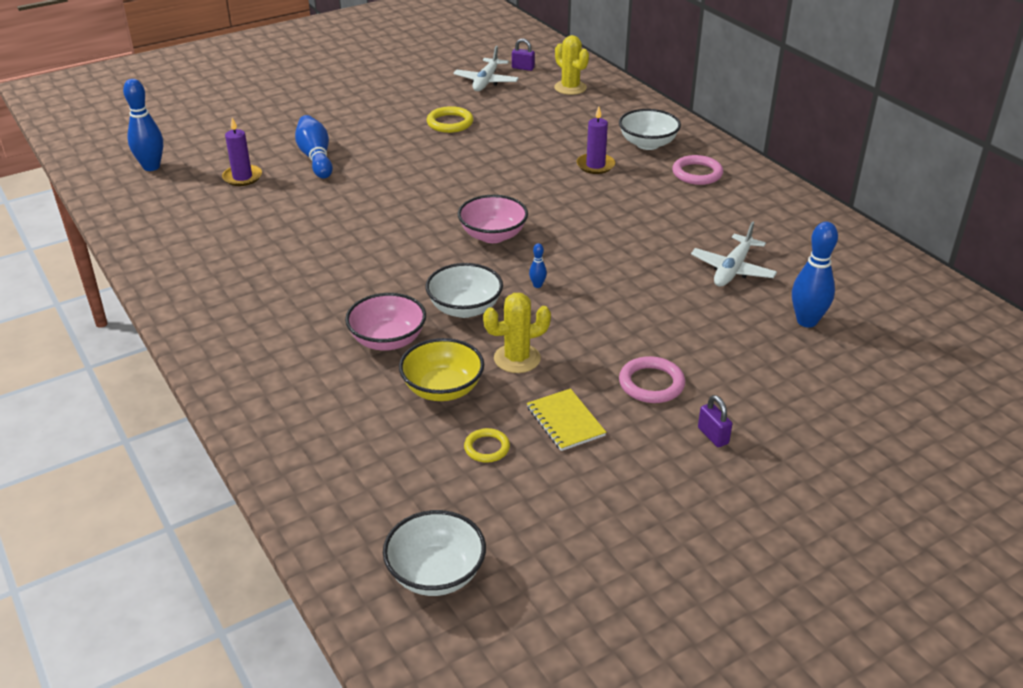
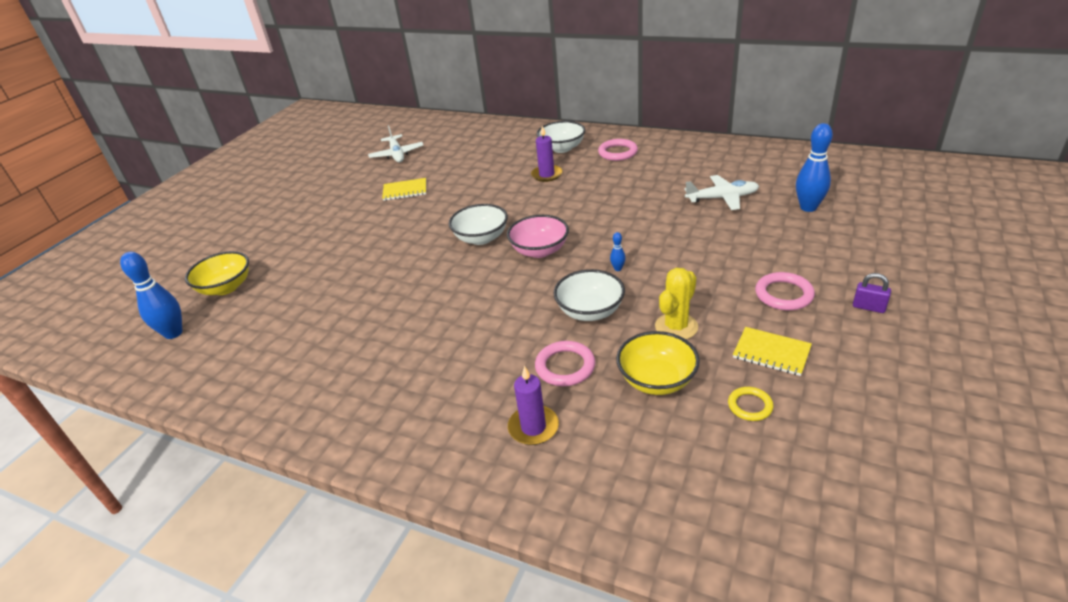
camera: 30 degrees left, 0 degrees up
(221, 147) = (226, 287): none -> yellow bowl
(242, 177) = (276, 302): purple candle -> purple candle (533, 427)
(316, 157) = (325, 259): blue bowling pin -> none
(388, 340) = (565, 366): pink bowl -> pink ring
(436, 573) = (861, 535): white bowl -> white bowl (481, 238)
(450, 123) = (405, 191): yellow ring -> yellow notebook
(523, 68) = (412, 136): purple padlock -> none
(570, 88) = (463, 136): yellow cactus -> none
(732, 269) = (722, 198): white plane -> white plane turned 90 degrees counterclockwise

